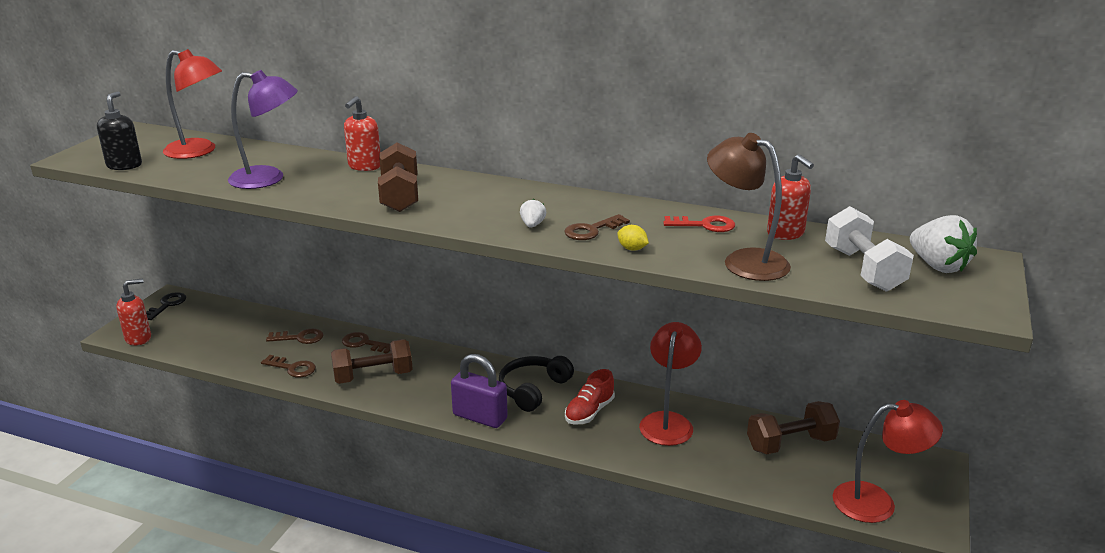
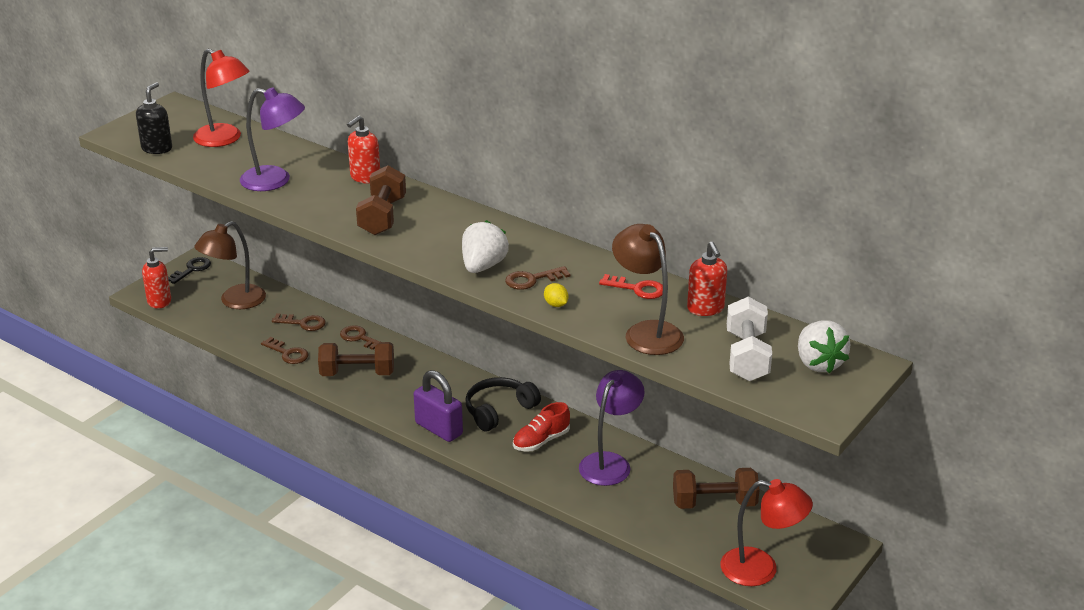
camera: 15 degrees right, 5 degrees up
(221, 328) = (235, 301): none -> brown lamp
(532, 225) = (483, 266): white strawberry -> white strawberry, size x1.97
(668, 421) = (610, 462): red lamp -> purple lamp

